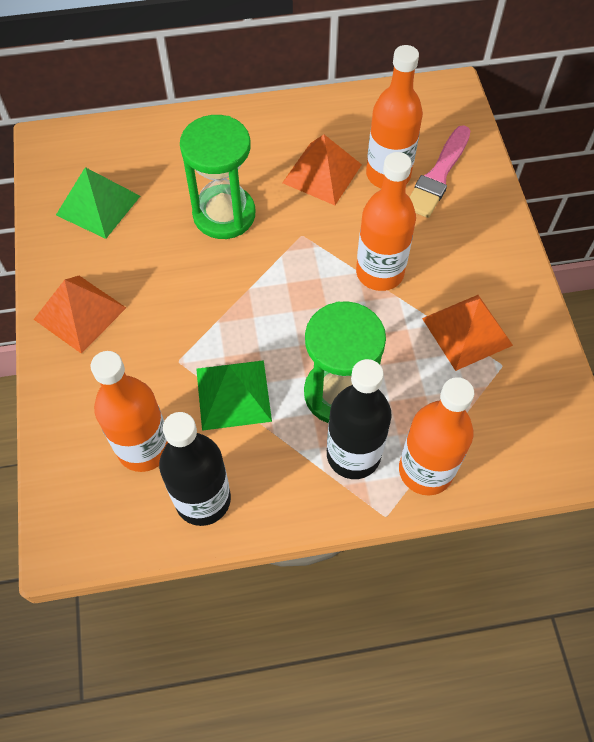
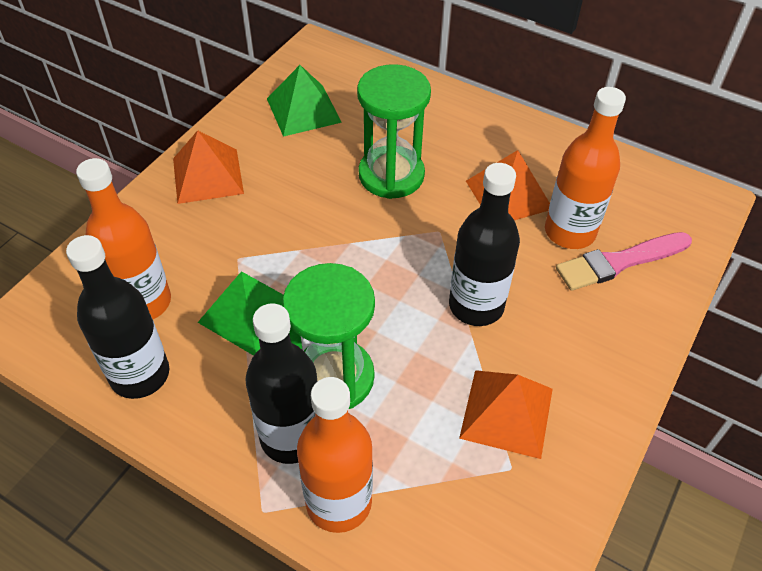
camera: 40 degrees right, 10 degrees down
(380, 272) = (476, 306): orange bottle -> black bottle

